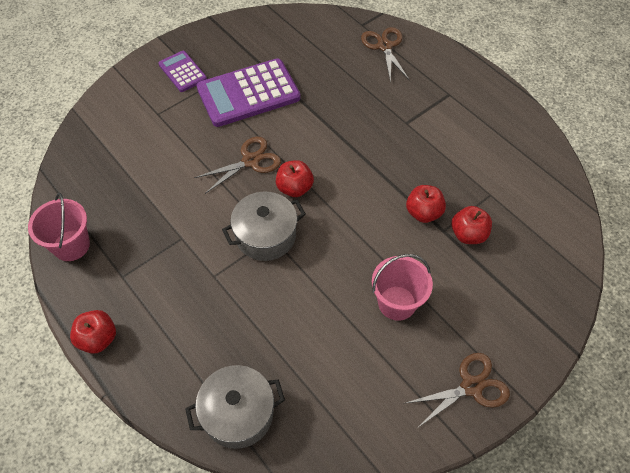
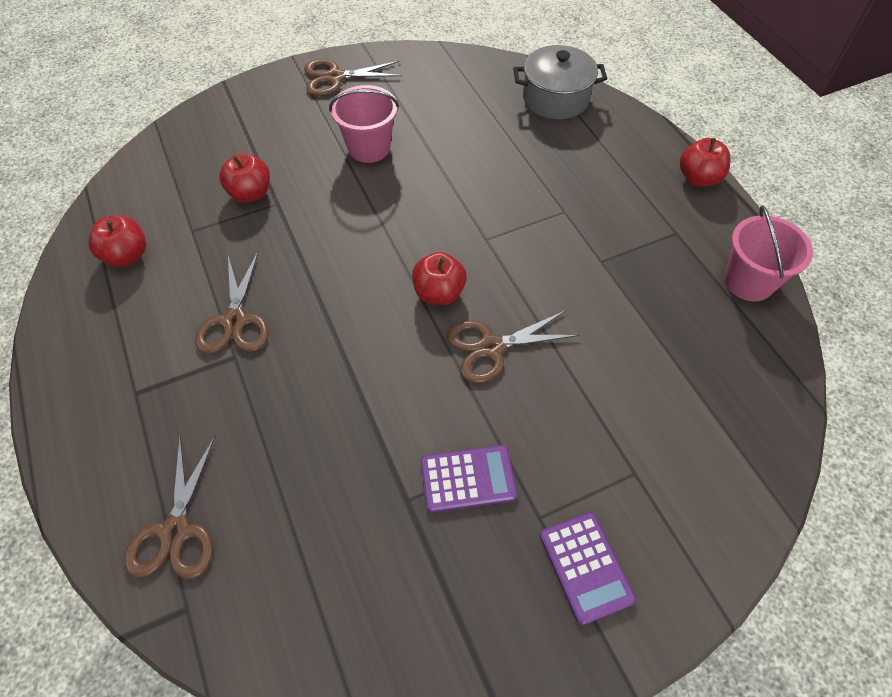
camera: 165 degrees left, 0 degrees up
(248, 93) = (468, 479): purple calculator -> purple calculator, size x0.53
(265, 236) = (493, 241): grey pot -> none
(418, 142) = (235, 321): none -> brown scissors
(423, 213) = (287, 227): red apple -> red apple (127, 255)

